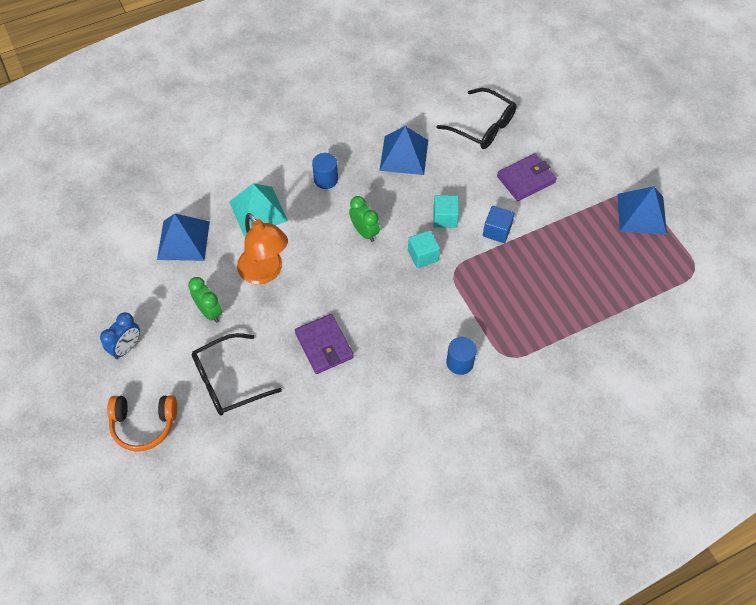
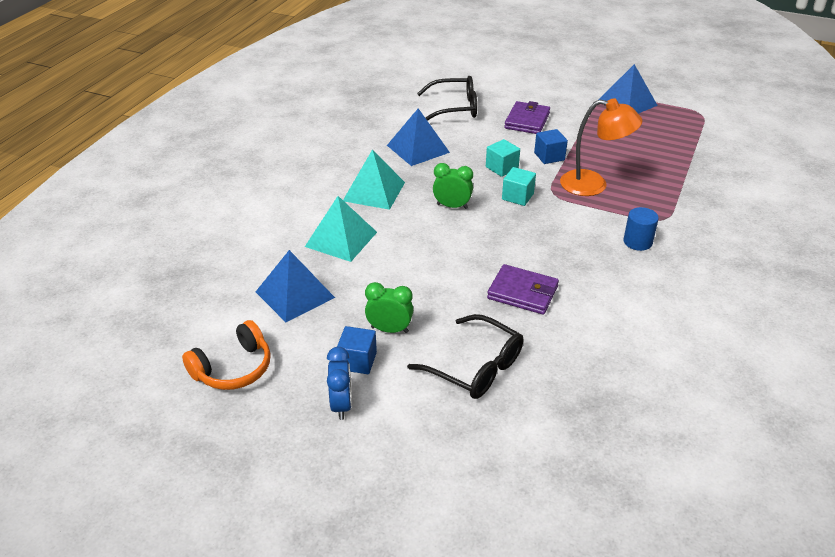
camera: 40 degrees left, 20 degrees down
(144, 424) = (440, 453): orange headphones -> orange headphones (233, 368)
(167, 322) = (357, 361): none -> blue cube
(228, 381) = (475, 367): black glasses -> black glasses turned 75 degrees counterclockwise
(265, 272) = (404, 275): orange lamp -> orange lamp (593, 185)
(326, 179) = (374, 191): blue cylinder -> turquoise pyramid

